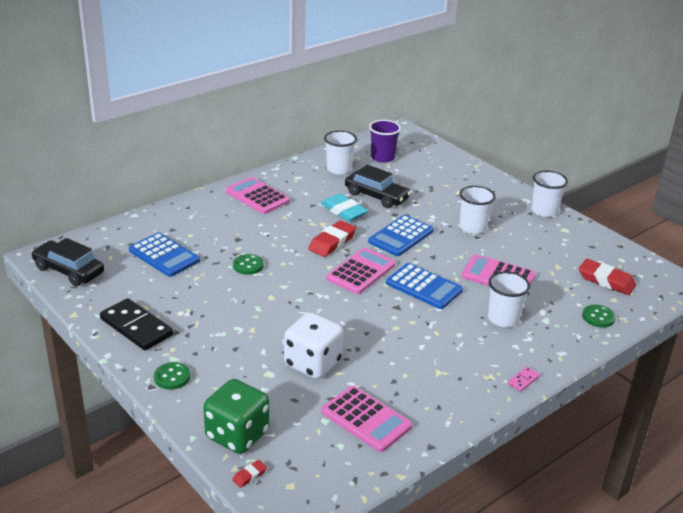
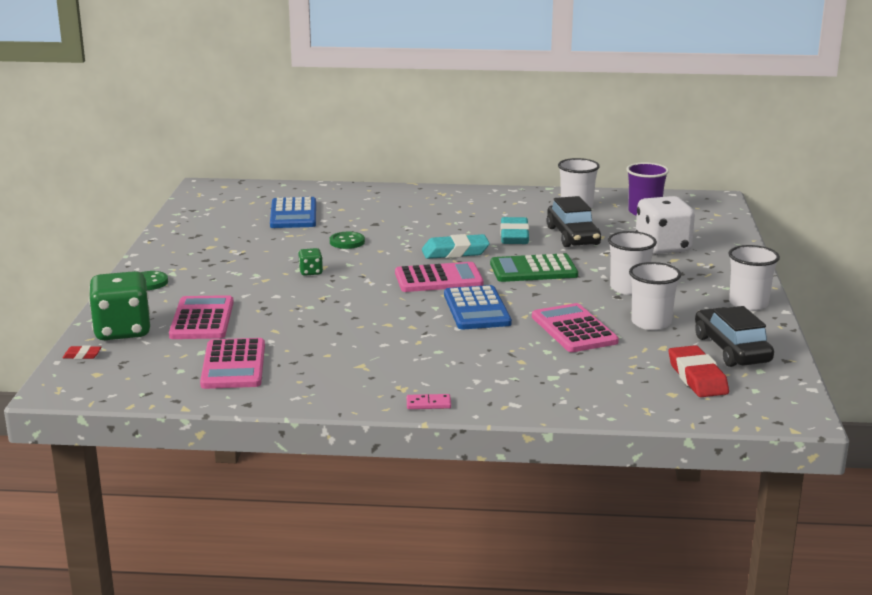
camera: 45 degrees right, 10 degrees down
(69, 270) = (206, 200): black car -> black car (731, 349)
(136, 327) = (184, 247): black domino -> none
(257, 196) = (453, 203): pink calculator -> pink calculator (202, 319)
(271, 306) = (311, 272): none -> green dice
(312, 363) = (266, 317): white dice -> white dice (662, 247)
(332, 242) = (455, 252): red eraser -> turquoise eraser
(401, 236) = (533, 270): blue calculator -> green calculator
(503, 319) = (507, 358): white cup -> white cup (651, 323)
(598, 317) = (619, 398): green button -> none

